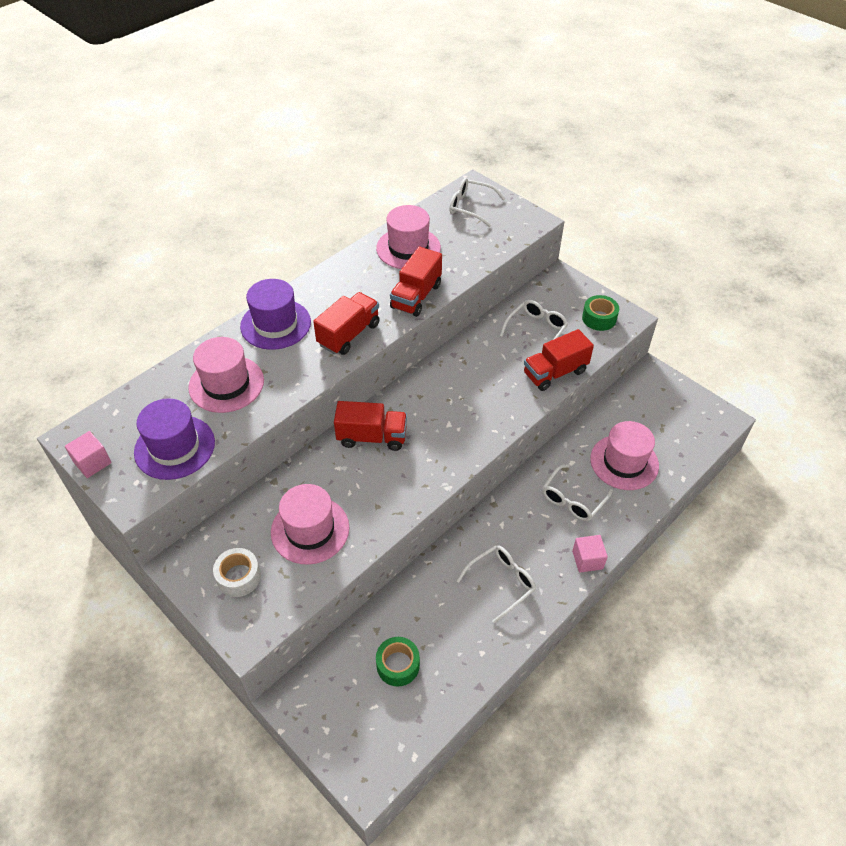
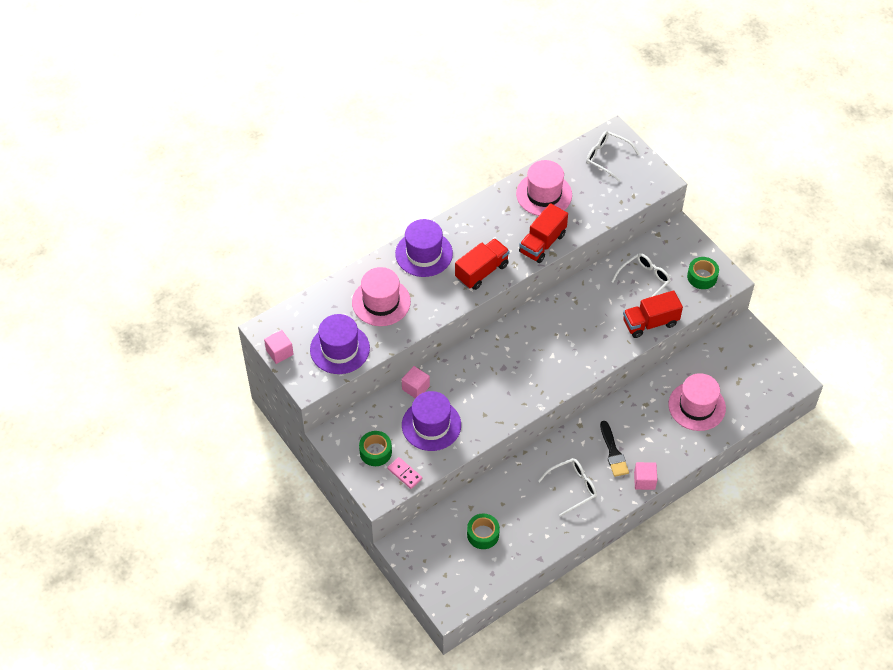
camera: 10 degrees right, 5 degrees up
(239, 577) = (375, 452): white tape -> green tape
(281, 600) = (404, 473): none -> pink domino
(285, 486) = (415, 388): none -> pink cube
(310, 530) = (431, 425): pink hat -> purple hat
(372, 437) = (488, 357): red truck -> none
(541, 531) = (613, 452): none -> black brush
(573, 499) = (645, 431): white glasses -> none

